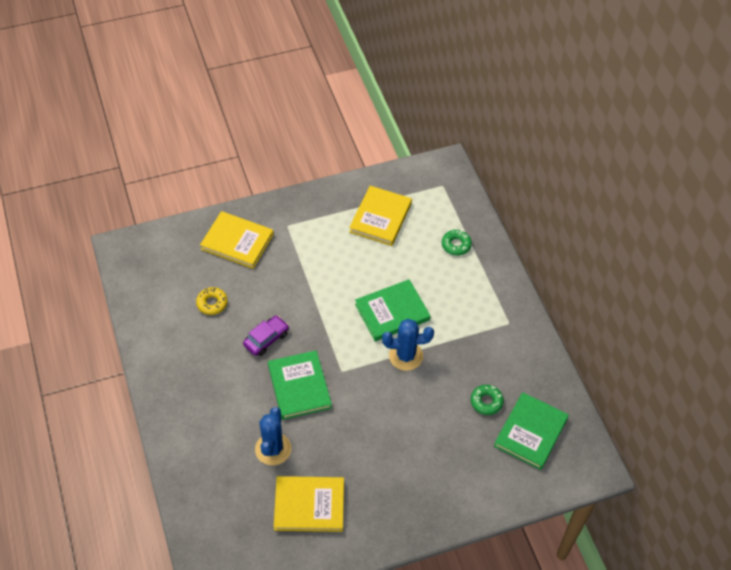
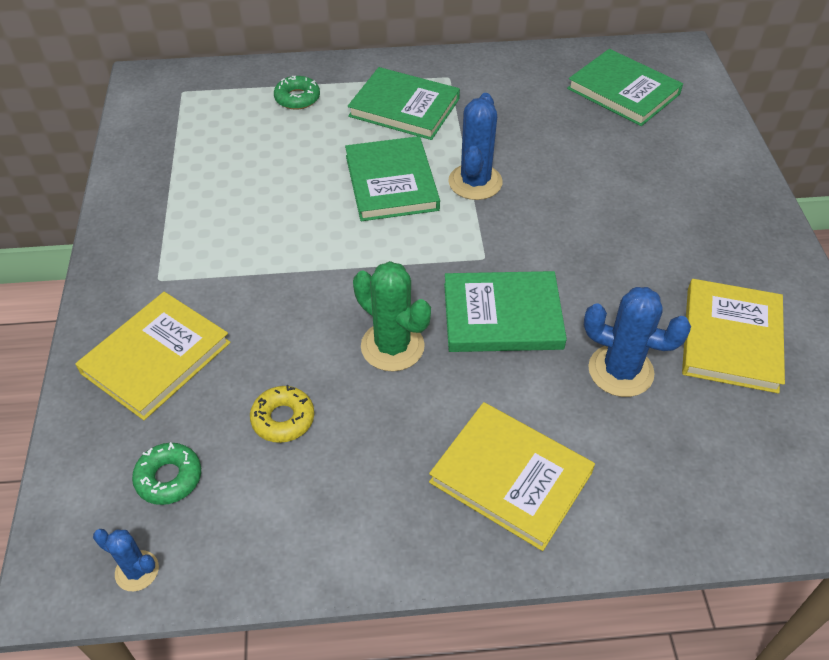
camera: 75 degrees left, 5 degrees down
(127, 273) = (137, 571): none -> blue cactus
(266, 339) = (392, 346): purple car -> green cactus
(380, 217) = (205, 164): yellow book -> yellow book (510, 477)
(466, 304) = (404, 108): none -> green book
(486, 402) = (570, 119): green donut -> green donut (169, 478)

